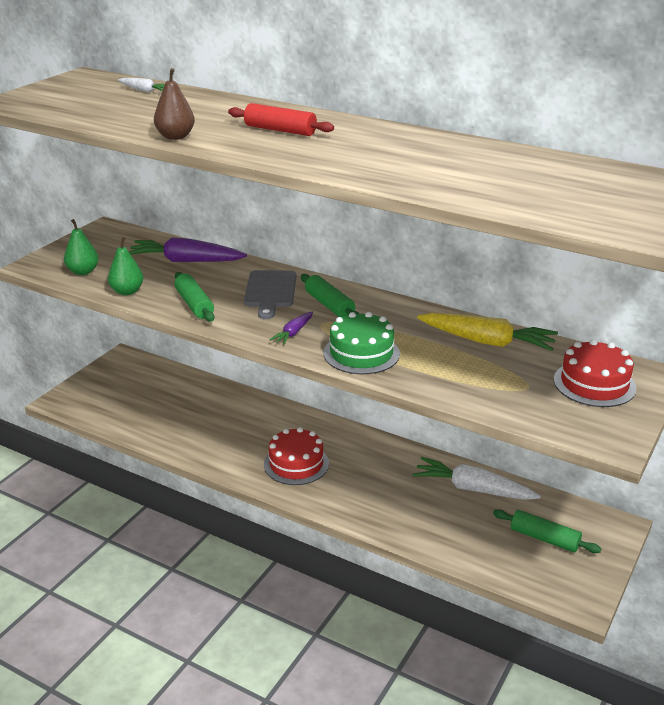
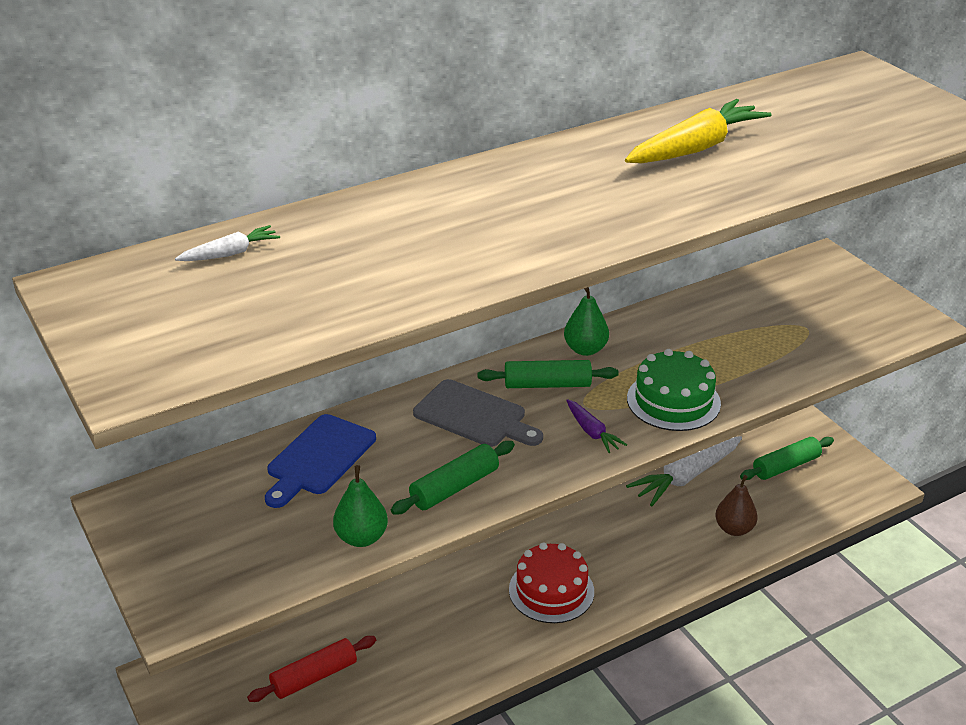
camera: 60 degrees left, 5 degrees up
(83, 272) = (254, 565): green pear -> green pear (585, 349)
(175, 137) = (473, 277): brown pear -> brown pear (734, 529)
(185, 261) = (319, 458): purple carrot -> blue cutting board
(194, 304) = (454, 487): green rolling pin -> green rolling pin turned 45 degrees counterclockwise
(280, 130) = (520, 204): red rolling pin -> red rolling pin (314, 677)
(487, 341) = (706, 316): yellow carrot -> yellow carrot (695, 148)
(594, 384) = (822, 291): red cake -> none

